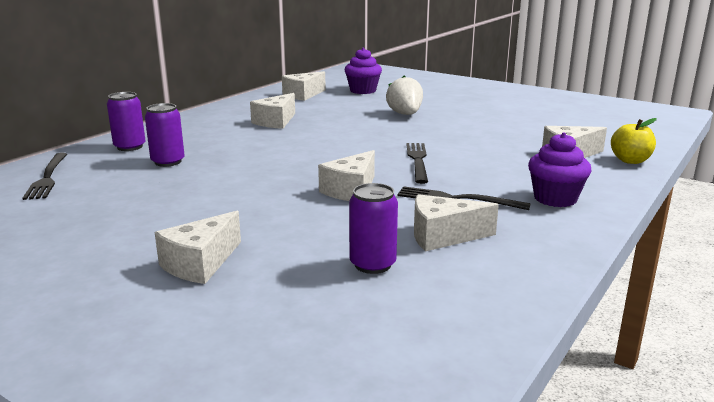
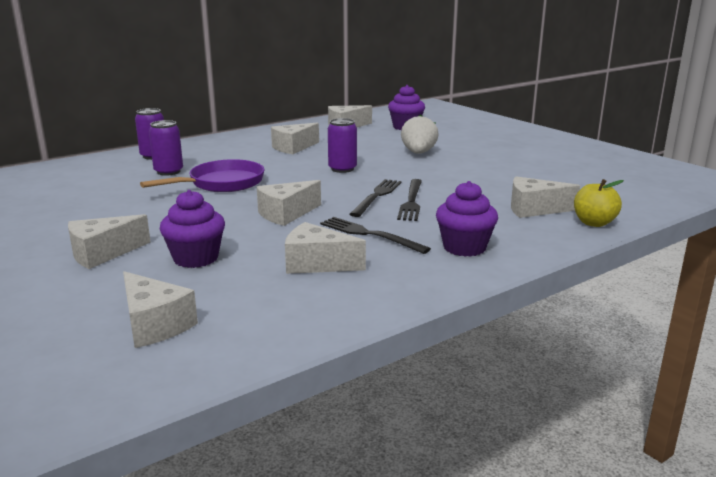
camera: 20 degrees right, 0 degrees up
(47, 177) = (70, 173): black fork -> black fork (411, 201)
(244, 167) = (222, 183): none -> purple pan
(313, 251) = (196, 258): none -> purple cupcake
(356, 332) = (154, 325): none -> white cheese
(372, 264) = (230, 276): purple can -> purple can (342, 169)

